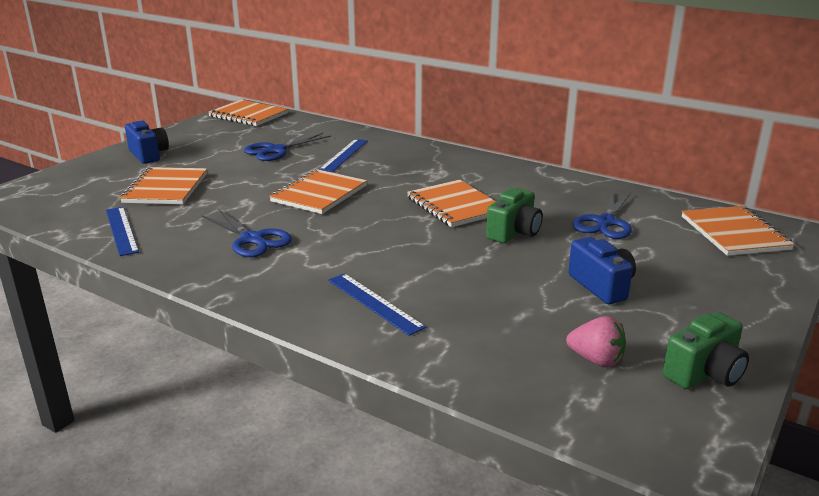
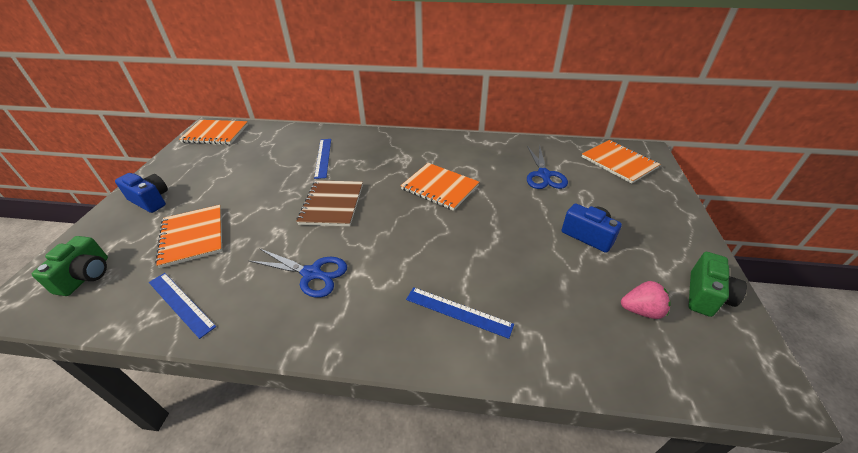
camera: 25 degrees left, 15 degrees up
(276, 150) = (264, 167): blue scissors -> none
(319, 194) = (332, 204): orange notebook -> brown notebook
(514, 232) = (497, 202): green camera -> green camera (86, 276)

